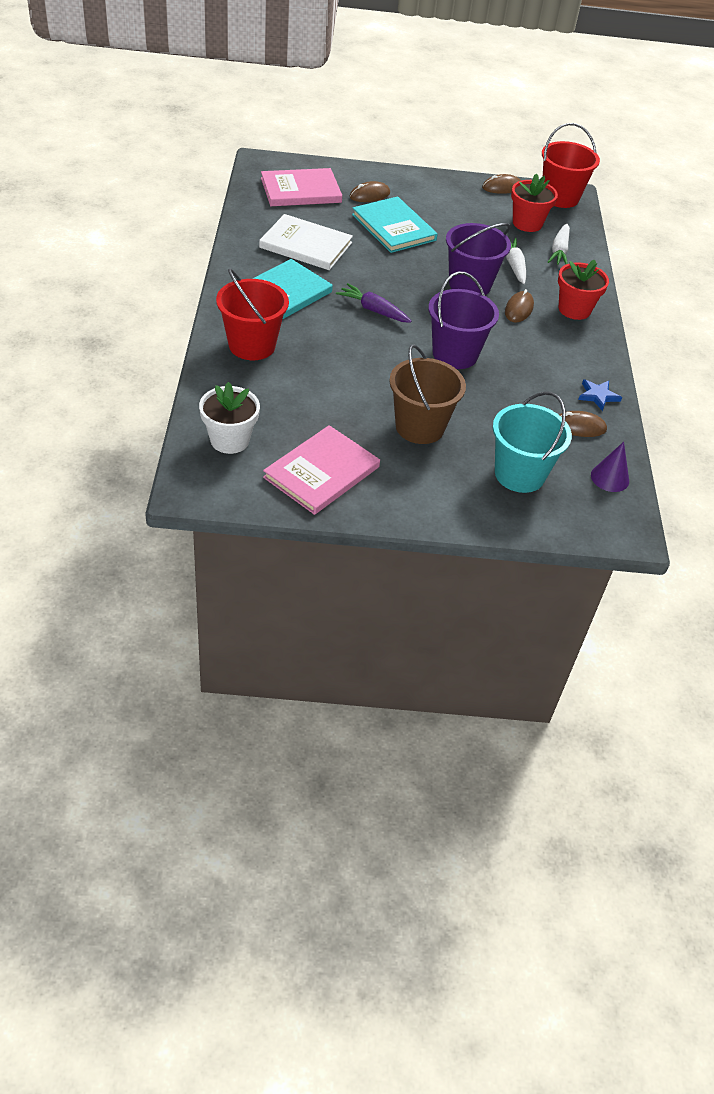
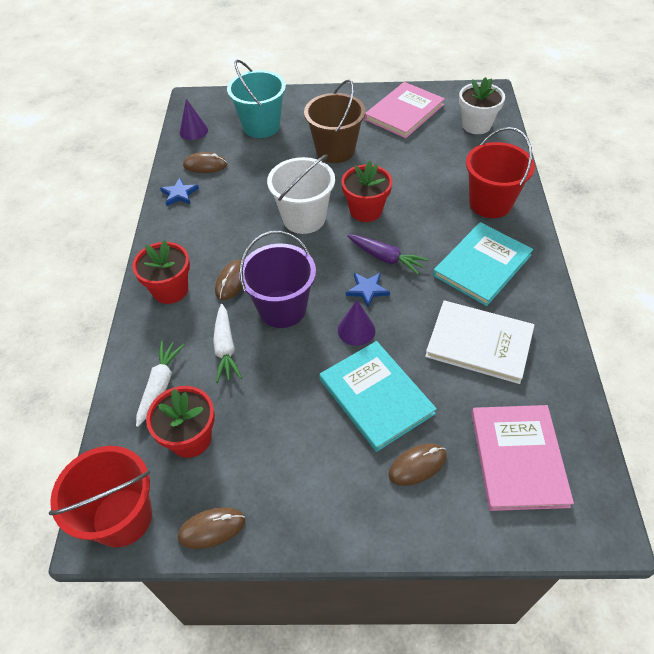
camera: 175 degrees left, 5 degrees up
(301, 190) = (518, 458): pink book -> pink book turned 75 degrees counterclockwise
(388, 354) = (366, 210): none -> red flower pot
(394, 289) = (367, 290): none -> blue star
(406, 264) = (356, 330): none -> purple cone
(455, 354) = (304, 218): purple bucket -> white bucket

